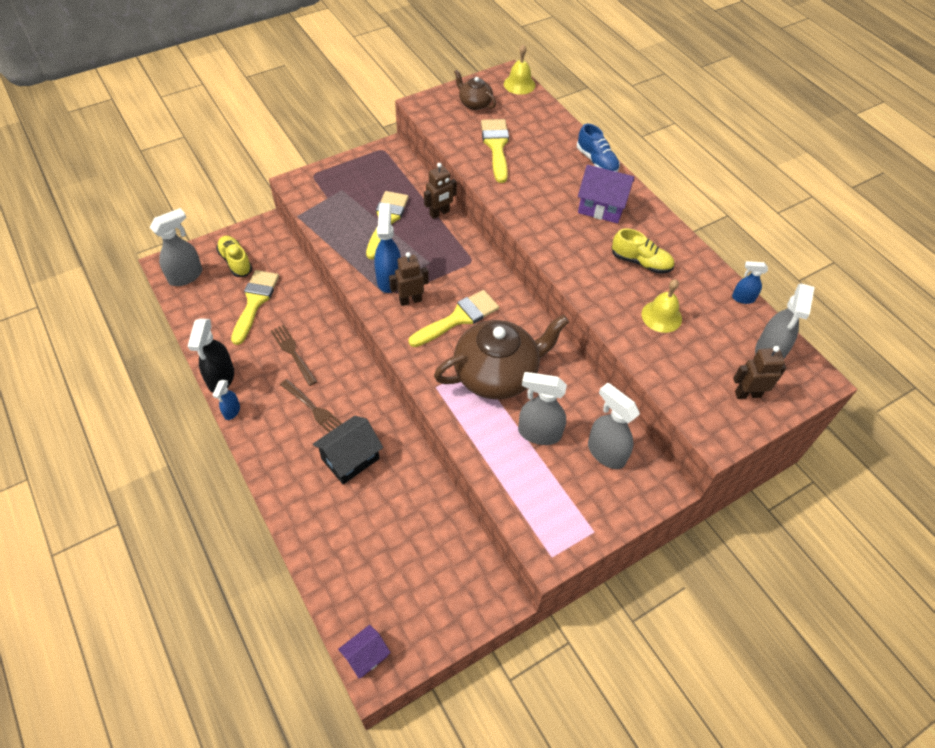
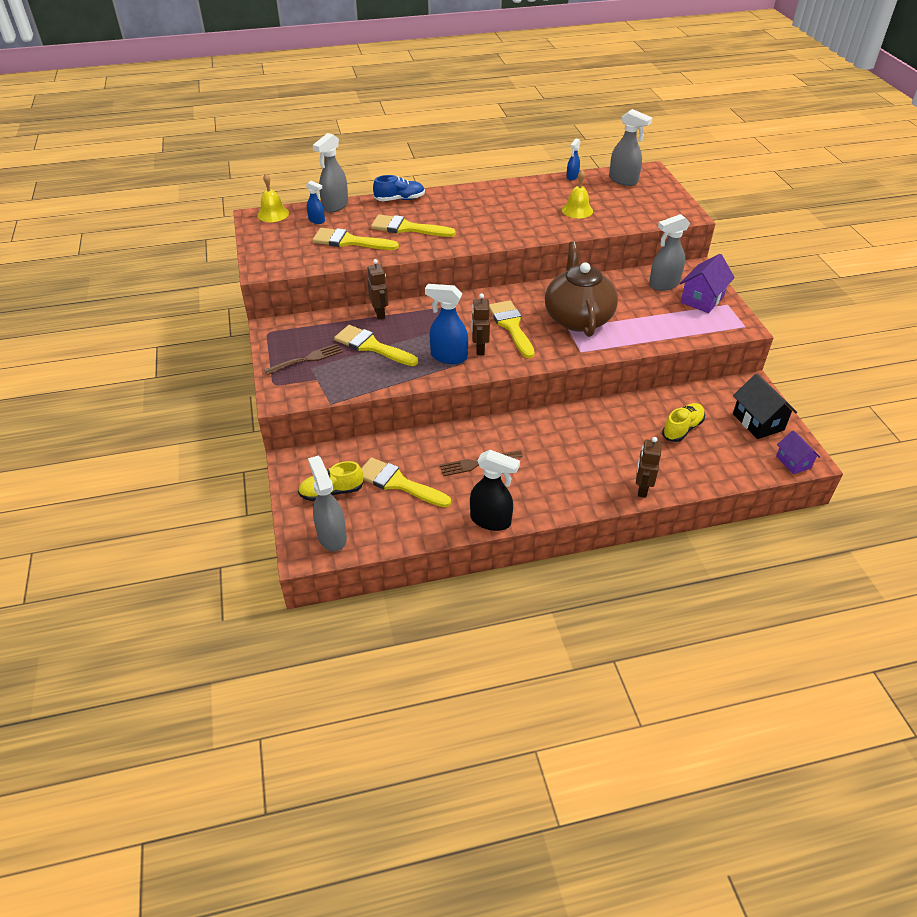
camera: 70 degrees left, 10 degrees down
(232, 411) = (535, 516): blue spray bottle -> blue spray bottle (317, 220)
(314, 409) = (550, 458): brown fork -> brown fork (307, 359)
(350, 459) = (610, 442): black house -> black house (758, 422)
(474, 103) = (282, 241): brown teapot -> none
(539, 433) = (639, 310): grey spray bottle -> grey spray bottle (335, 206)
(542, 180) = (407, 228): none -> yellow brush
(601, 207) = (454, 209): purple house -> purple house (702, 299)
(641, 262) = (521, 206): yellow shoe -> yellow shoe (682, 429)
(747, 394) = (655, 196): brown robot -> brown robot (642, 489)

